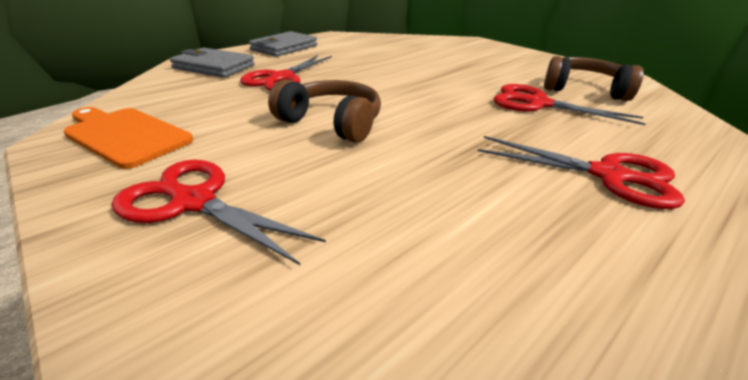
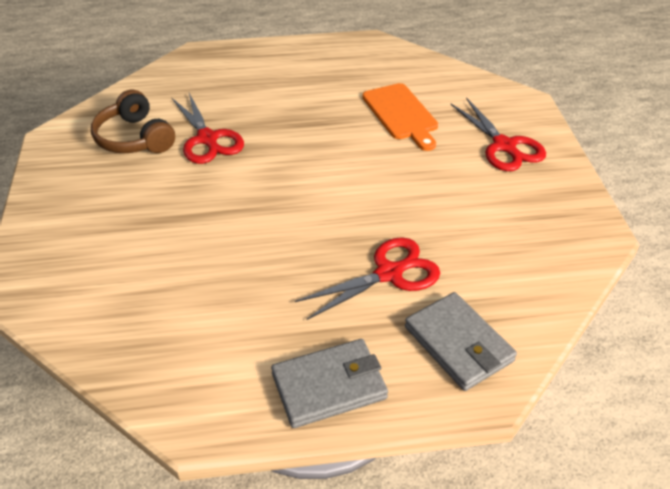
camera: 145 degrees left, 10 degrees up
(125, 135) = (551, 223): orange cutting board -> orange cutting board (401, 114)
(332, 122) = (390, 179): brown headphones -> none
(609, 175) = (278, 83): red scissors -> none

